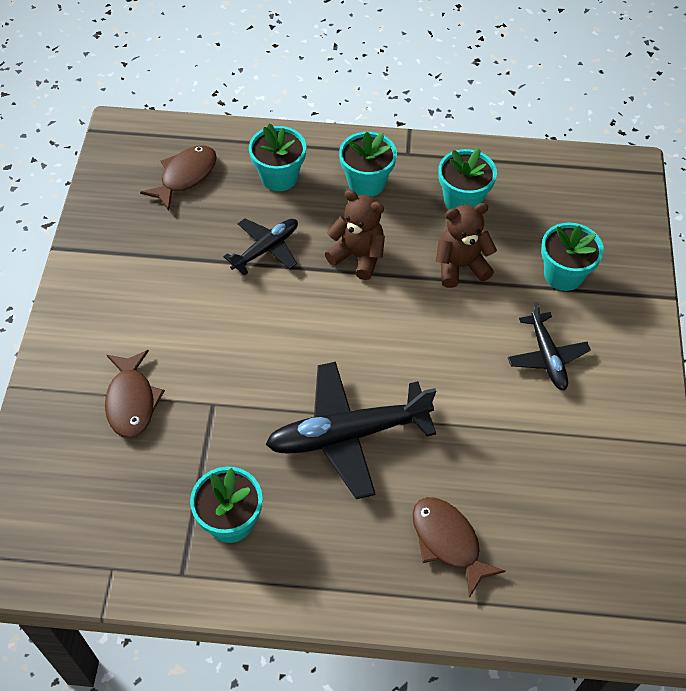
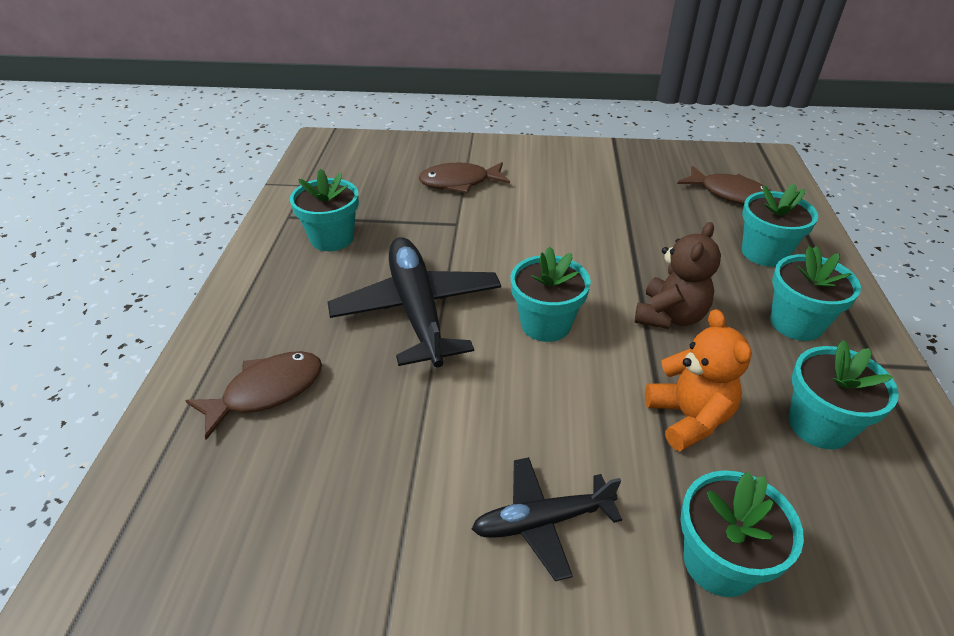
camera: 90 degrees right, 15 degrees down
(265, 249) = (654, 247): black plane -> none
(367, 340) = (545, 324): none -> turquoise flower pot
(460, 266) = (688, 418): brown teddy bear -> orange teddy bear

